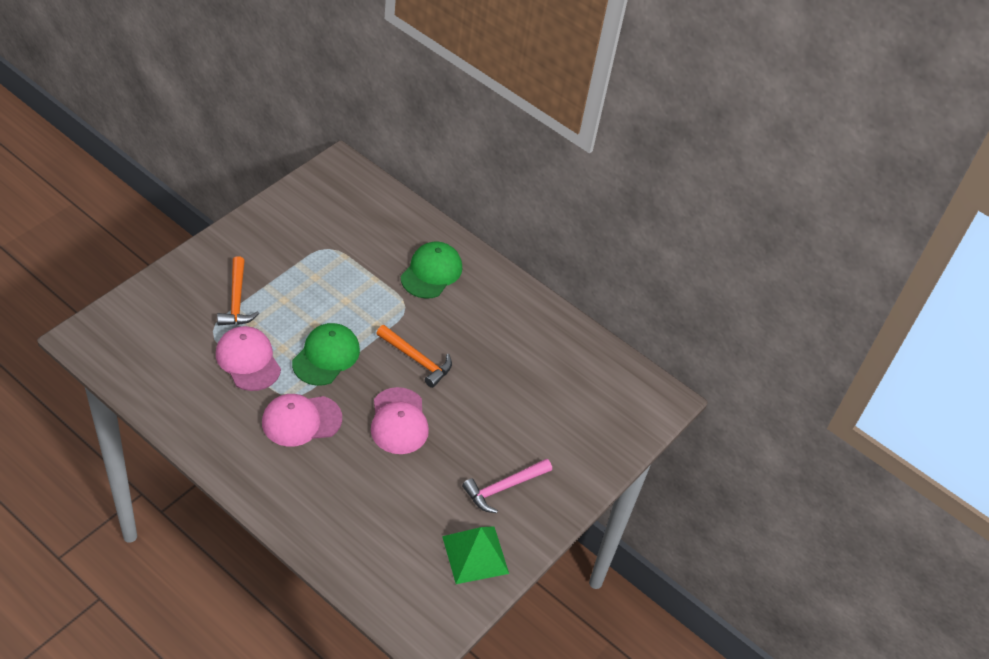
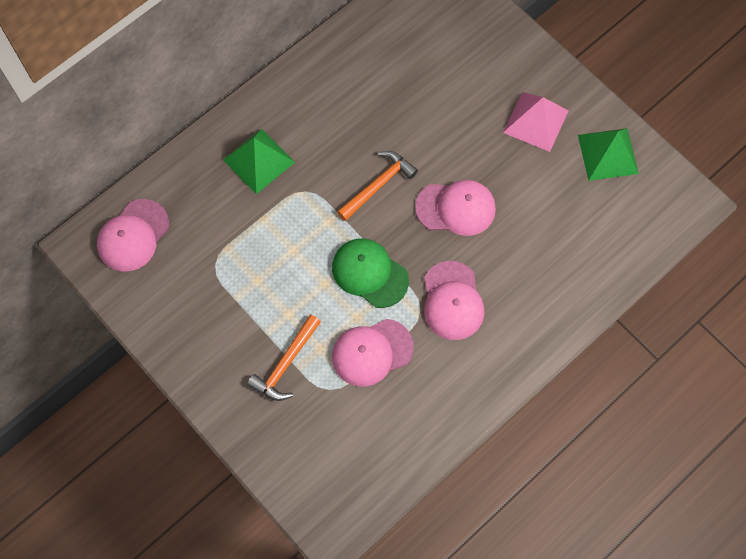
camera: 75 degrees left, 20 degrees up
(237, 300) = (286, 364): orange hammer -> orange hammer turned 120 degrees clockwise
(351, 195) = (133, 235): none -> pink cap
(431, 272) = (258, 161): green cap -> green pyramid
(504, 488) = (535, 121): pink hammer -> pink pyramid

